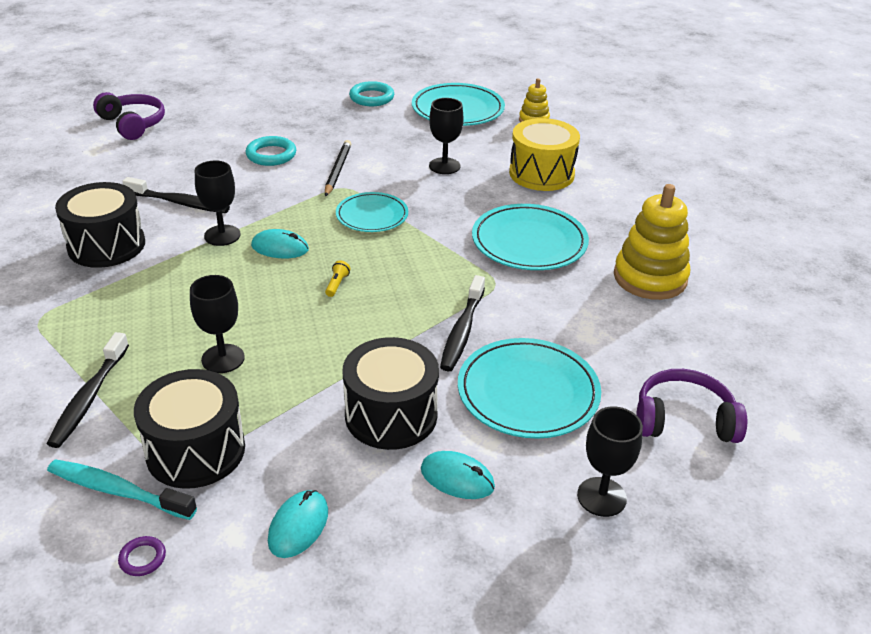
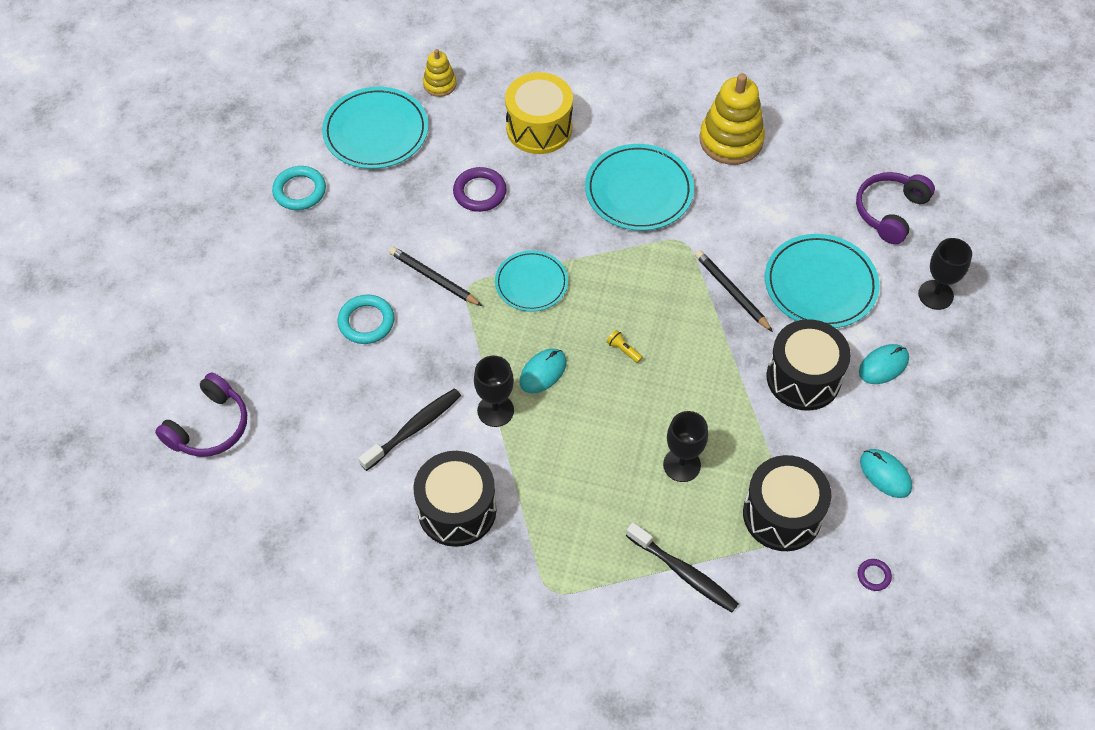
camera: 60 degrees left, 20 degrees up
(117, 491) = (801, 576): turquoise toothbrush -> none
(133, 124) = (209, 427): purple headphones -> purple headphones turned 135 degrees clockwise
(444, 166) = (480, 192): black goblet -> purple ring
(462, 331) = (731, 292): black toothbrush -> black pencil

